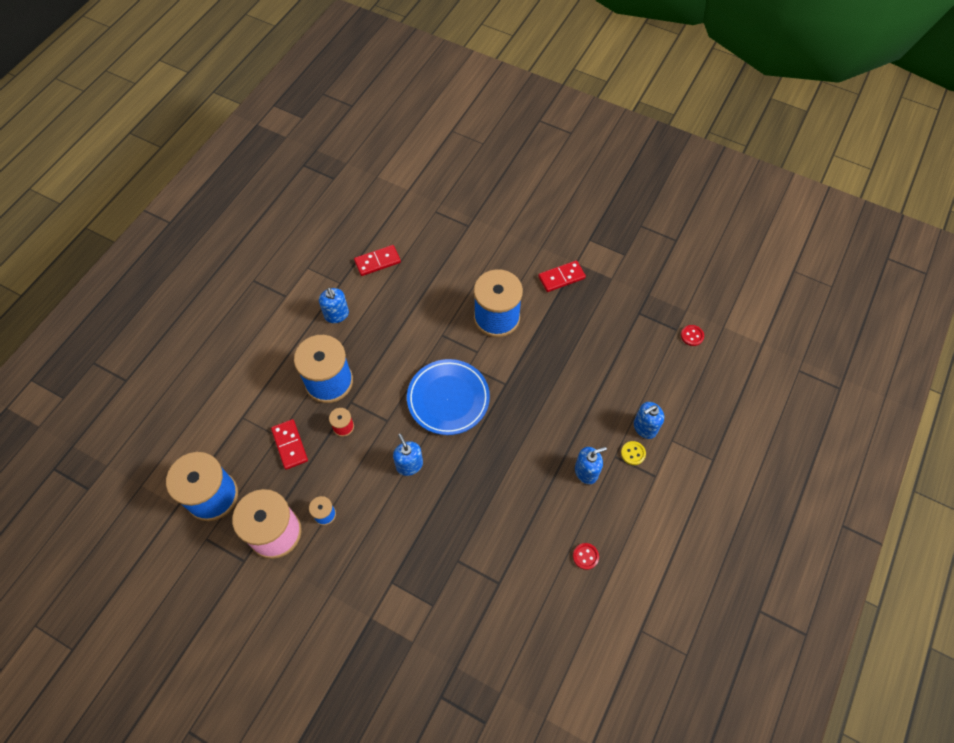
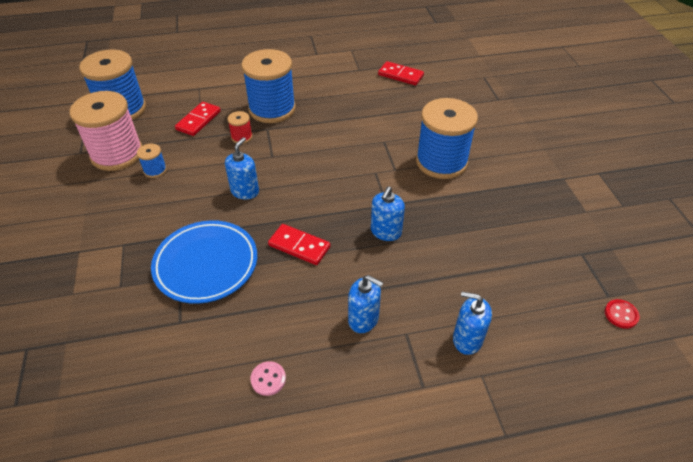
camera: 50 degrees right, 15 degrees down
(336, 315) = (331, 82): blue soap dispenser -> blue soap dispenser (386, 232)
(448, 399) = (331, 178): blue plate -> blue plate (206, 264)
(561, 277) = (535, 178): red domino -> red domino (299, 246)
(585, 556) = (268, 379): red button -> pink button
(633, 453) = (426, 347): yellow button -> none

